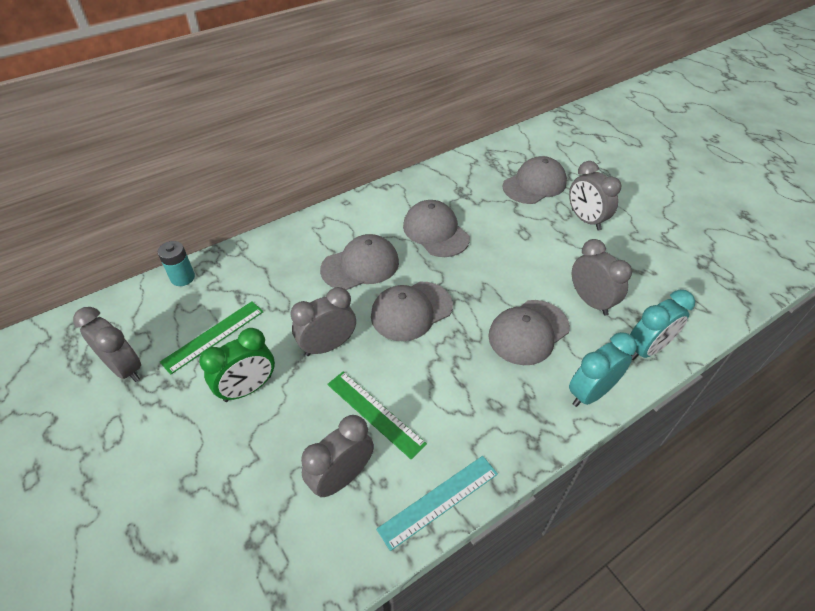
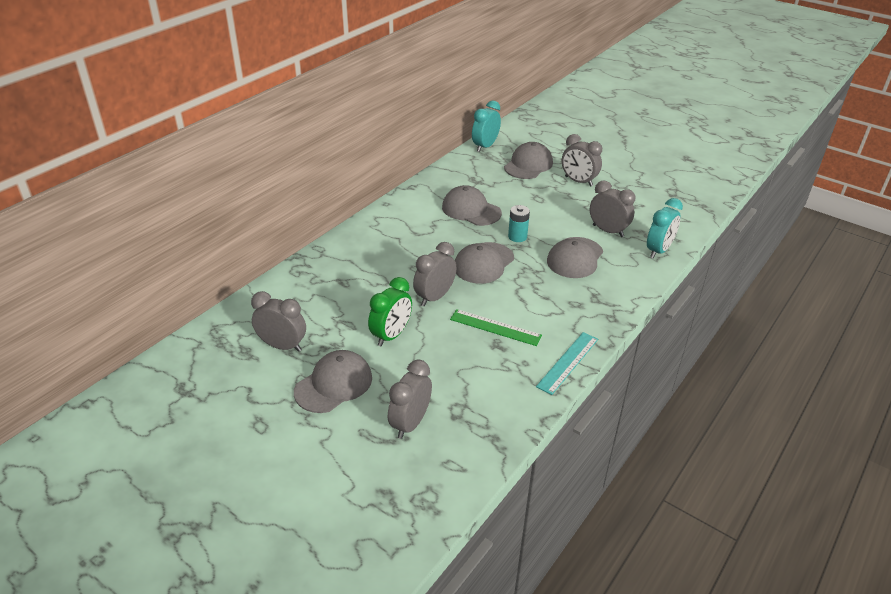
camera: 20 degrees left, 10 degrees down
(182, 278) = (285, 280): turquoise battery -> turquoise battery (517, 237)
(213, 336) = (340, 311): green ruler -> none
(342, 477) = (495, 367): grey clock -> grey clock (410, 423)
(360, 265) = (426, 243): grey cap -> grey cap (333, 384)
(590, 393) = (634, 283): turquoise clock -> turquoise clock (485, 146)

